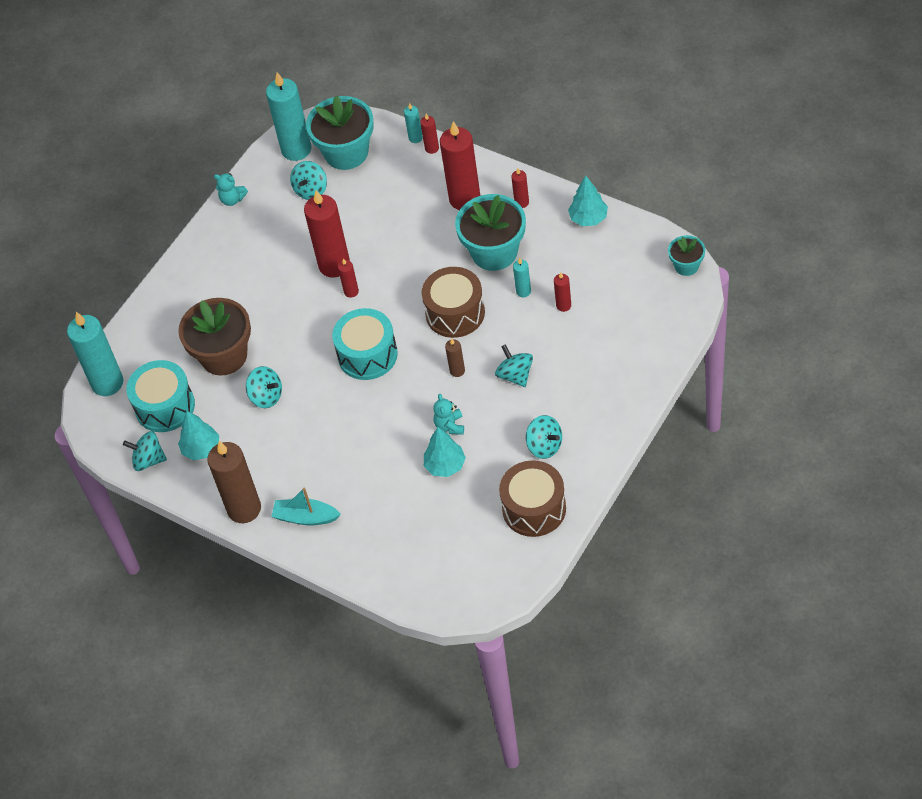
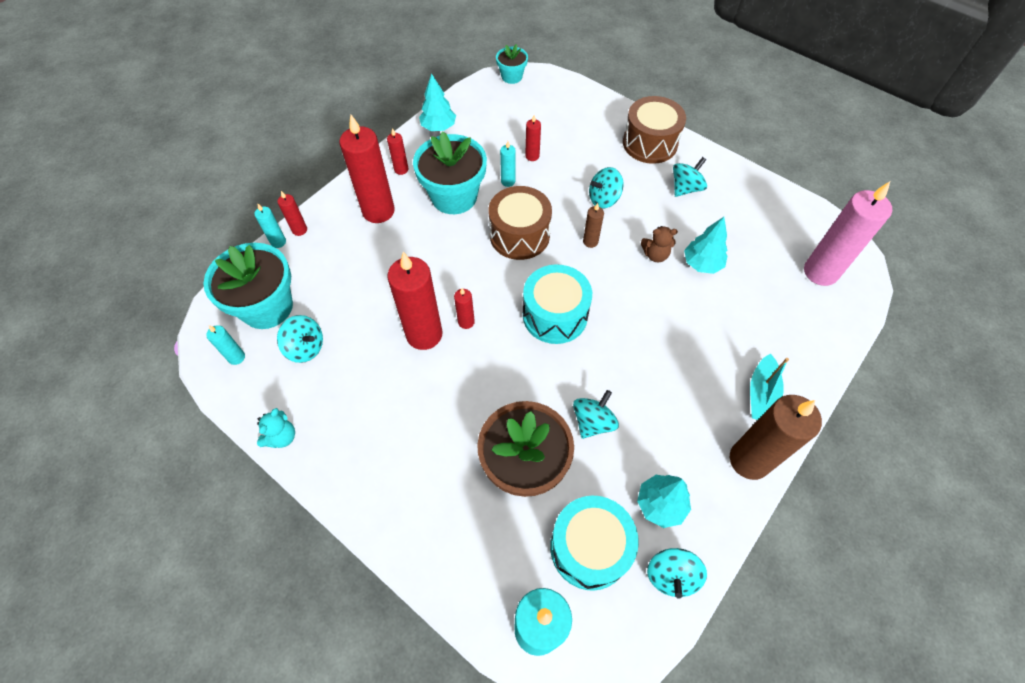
camera: 90 degrees left, 5 degrees up
(296, 149) = (236, 357): turquoise candle -> turquoise candle, size x0.46
(450, 426) = (655, 255): turquoise teddy bear -> brown teddy bear
(452, 569) = (820, 272): none -> pink candle
(534, 508) = (753, 204): brown drum -> brown drum (650, 143)

